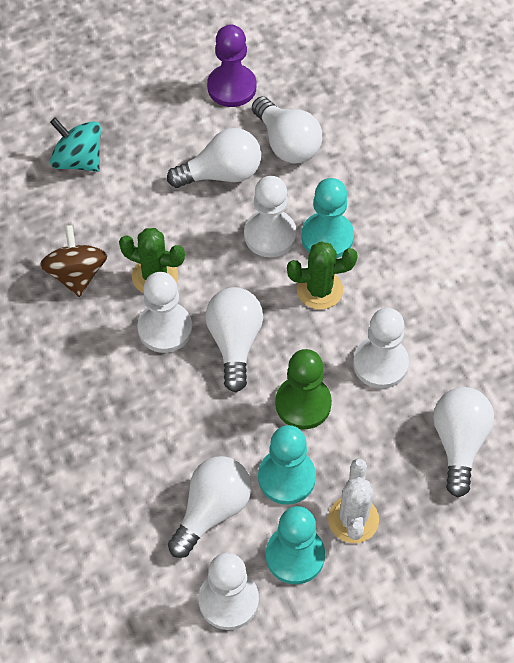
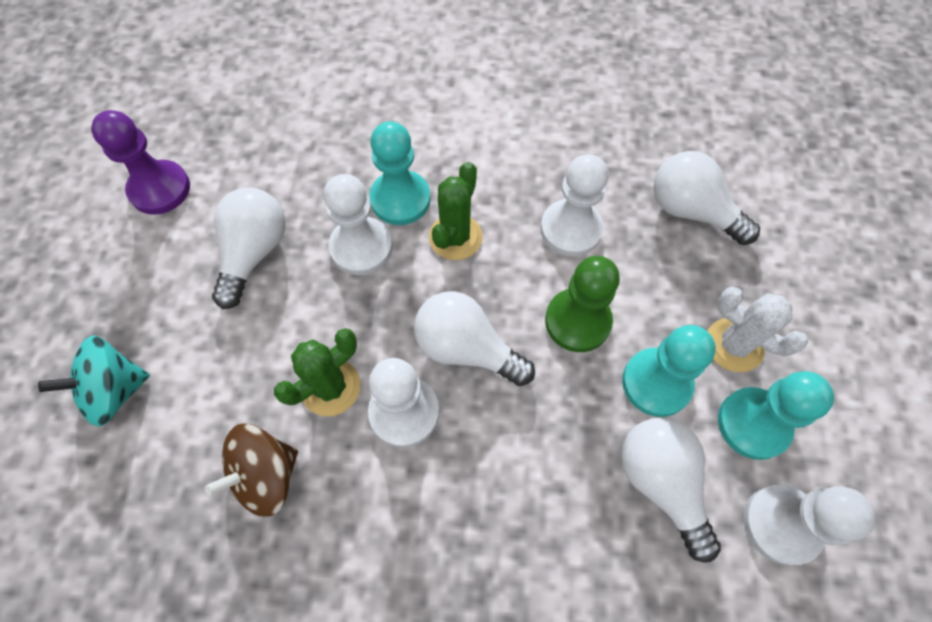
camera: 60 degrees left, 5 degrees up
(76, 274) = (266, 475): brown spinning top -> brown spinning top turned 60 degrees counterclockwise
(287, 143) = (267, 176): white light bulb -> none

